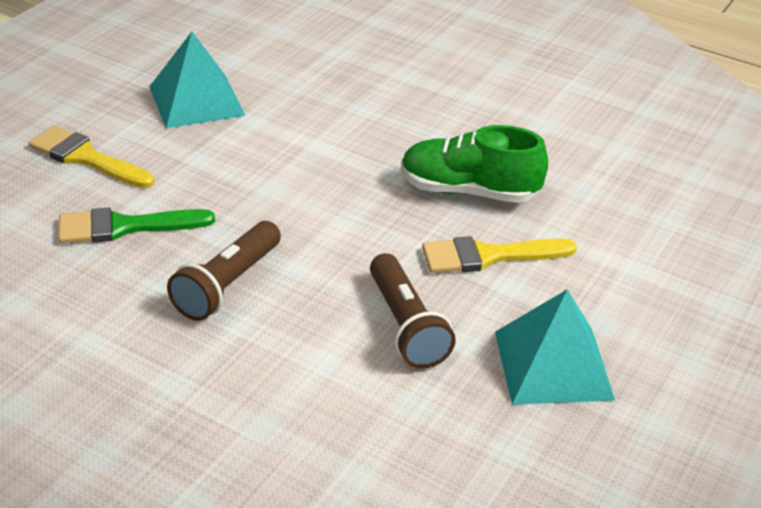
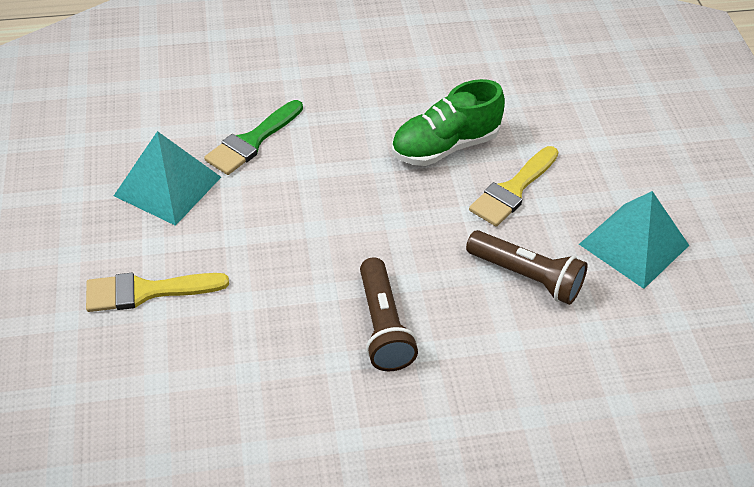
camera: 40 degrees left, 10 degrees up
(125, 227) = (253, 330): green brush -> green brush (252, 141)

